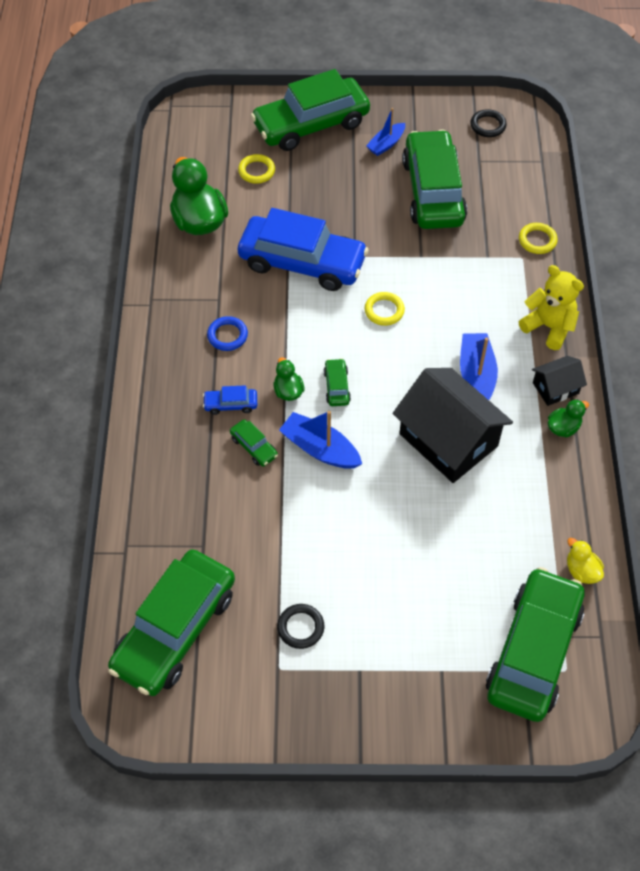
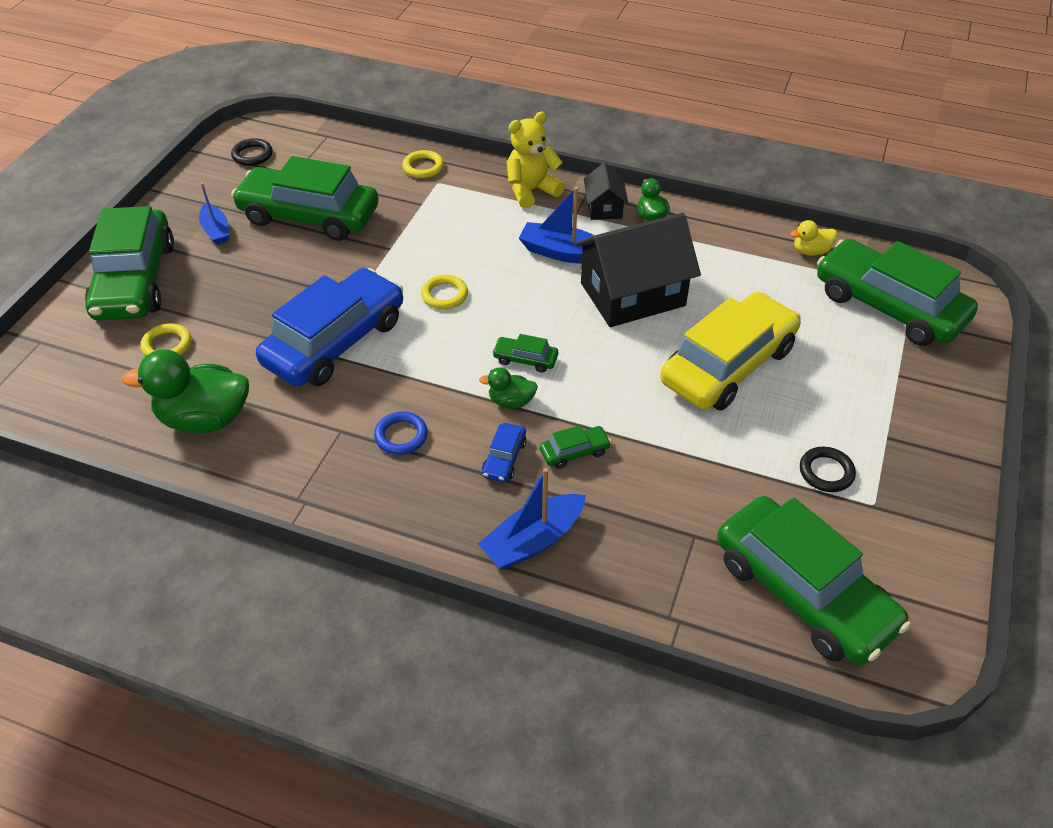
camera: 70 degrees left, 10 degrees down
(320, 449) = (602, 395): blue boat -> blue boat (533, 540)
(393, 531) = (728, 365): none -> yellow car

